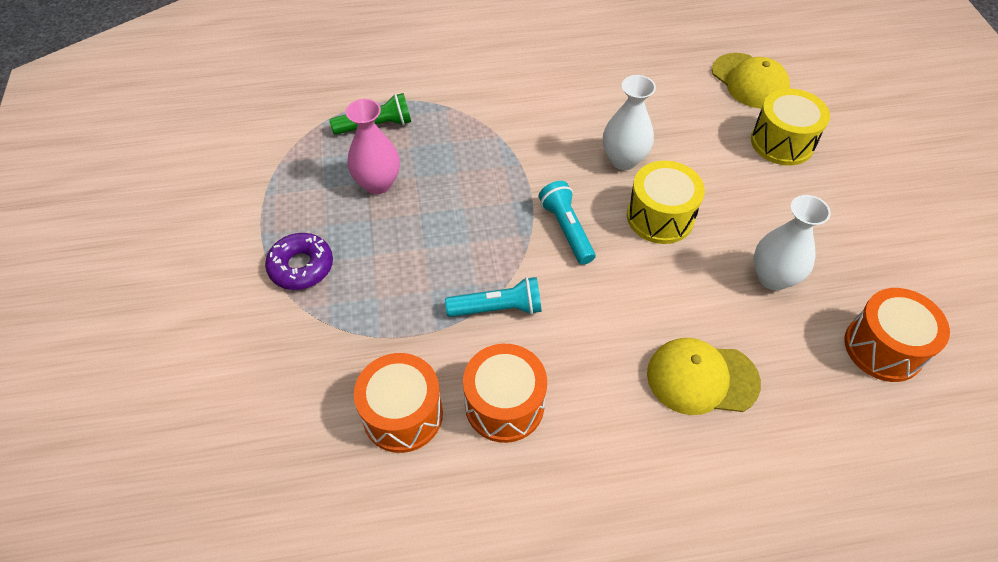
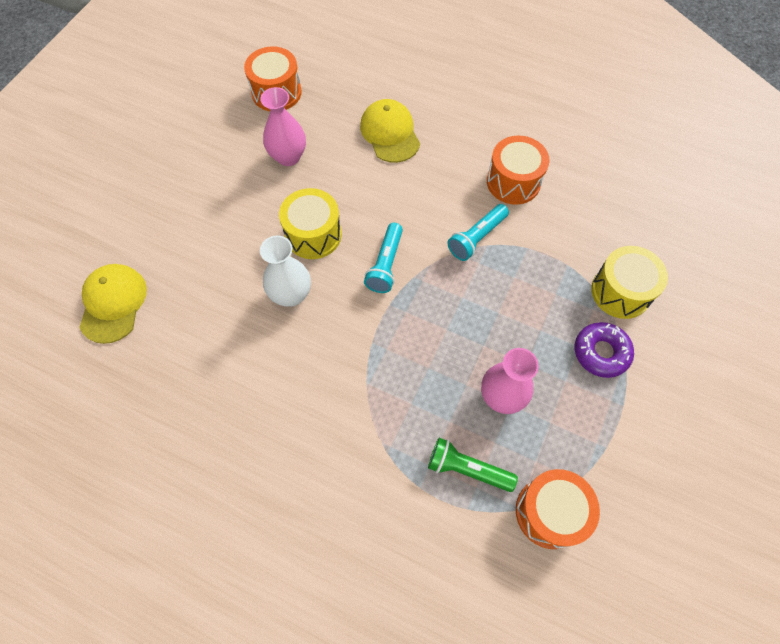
camera: 145 degrees left, 10 degrees up
(402, 414) = (577, 210): orange drum -> orange drum (550, 512)
(498, 308) = (476, 238): turquoise flashlight -> turquoise flashlight turned 75 degrees counterclockwise
(701, 378) = (390, 133): yellow cap -> yellow cap turned 150 degrees counterclockwise
(773, 277) = (288, 157): white vase -> pink vase
(782, 142) = (164, 236): yellow drum -> yellow drum (620, 292)

